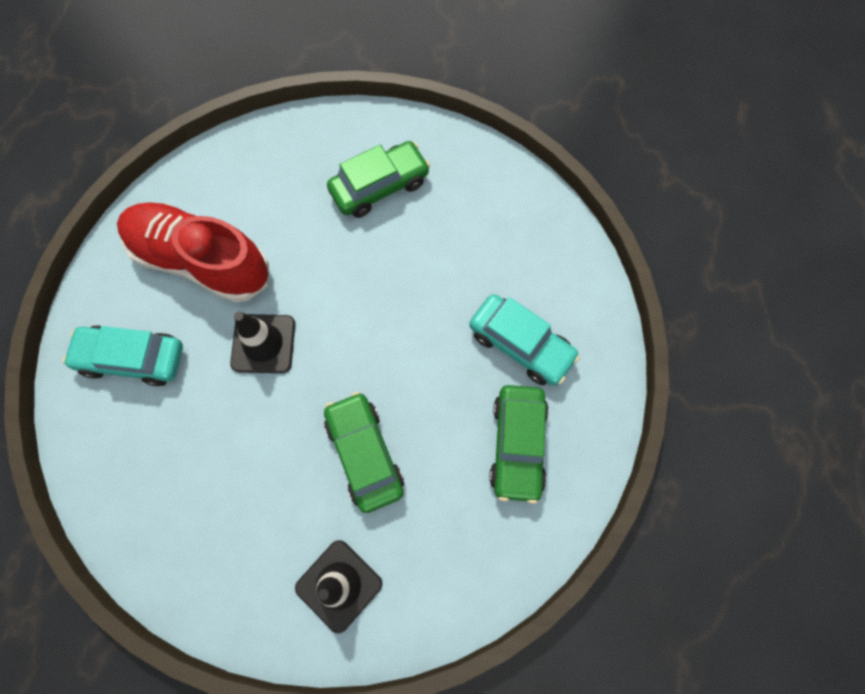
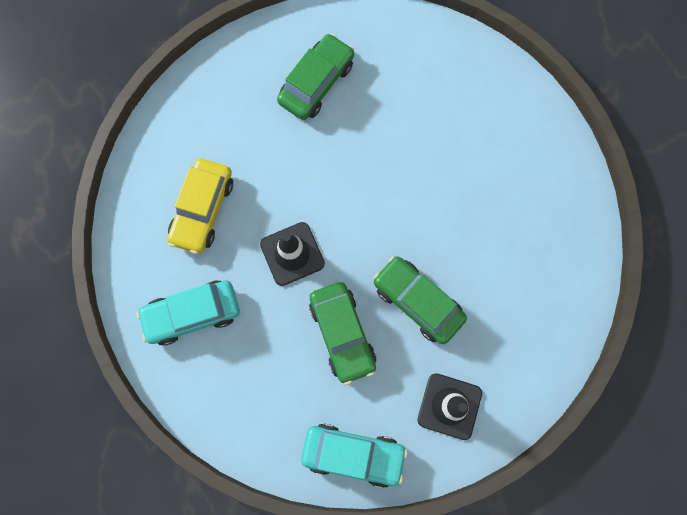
camera: 25 degrees left, 5 degrees up
(201, 261) = (203, 210): red shoe -> yellow car
(517, 445) = (529, 241): green car -> green car (342, 333)
(521, 344) = (494, 163): turquoise car -> turquoise car (353, 454)

